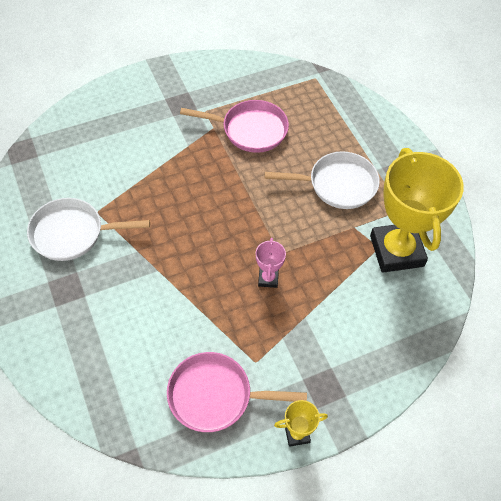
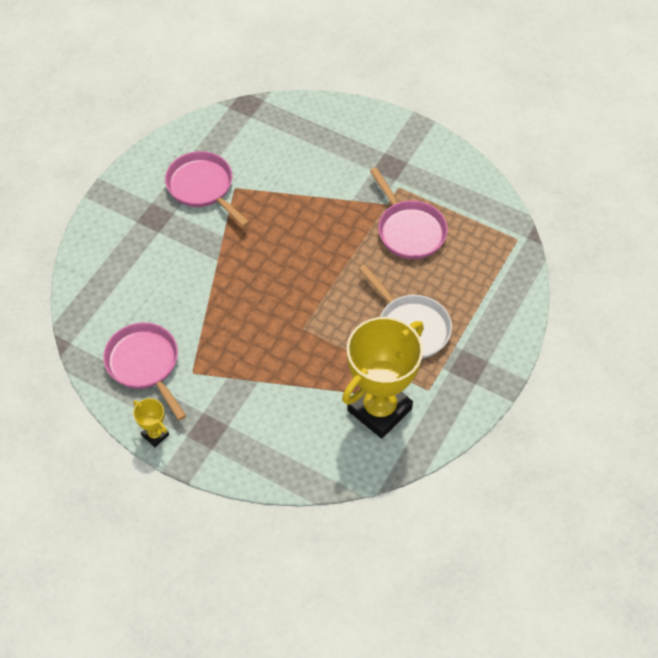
camera: 55 degrees right, 0 degrees up
(72, 233) = (203, 187): white pan -> pink pan
(268, 278) = (272, 335): pink trophy -> none

